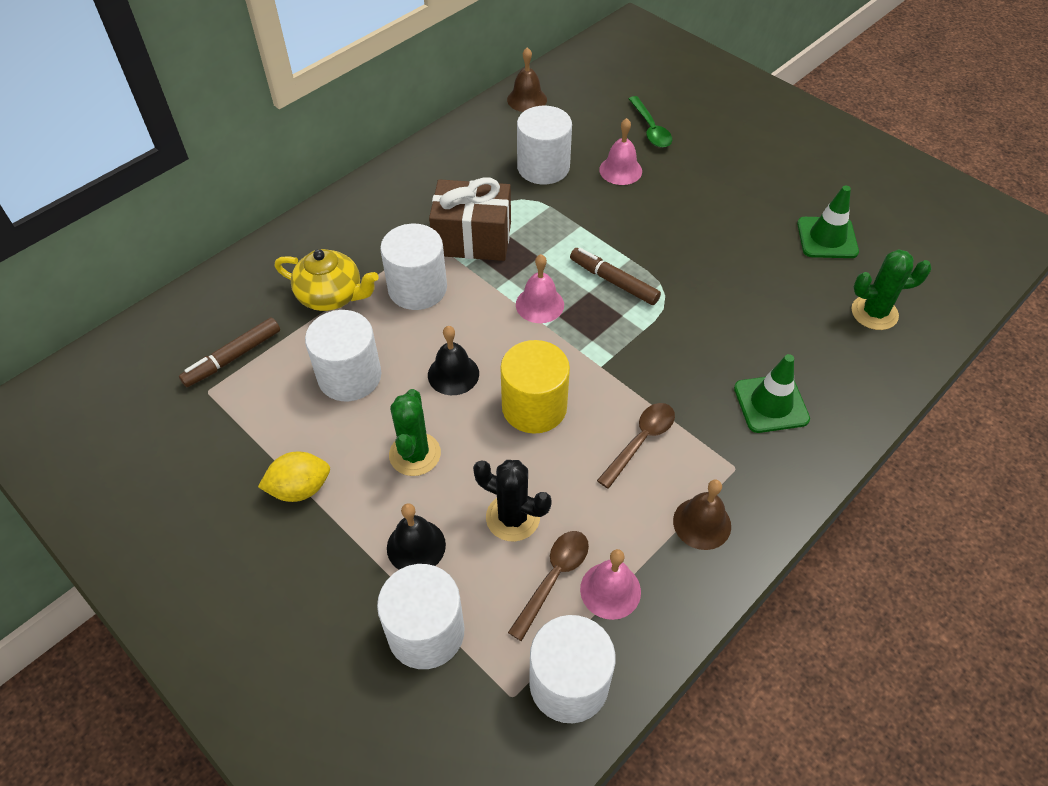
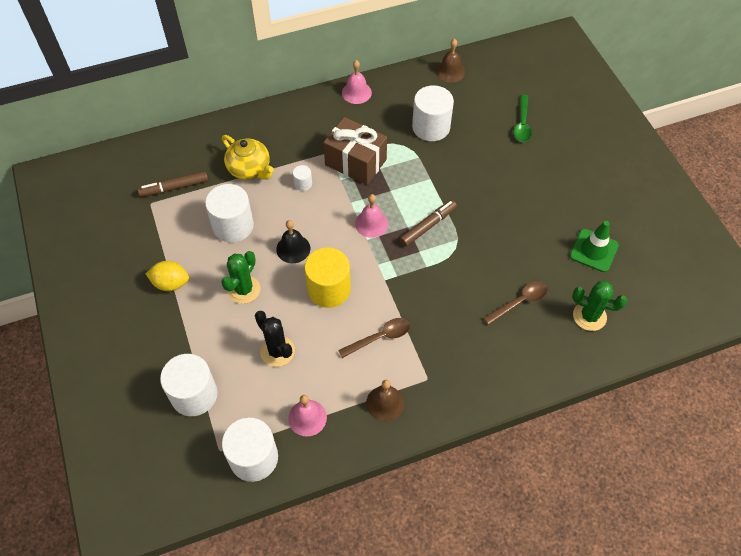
camera: 25 degrees right, 5 degrees up
(416, 546) = (215, 344): black bell -> none
(417, 288) = (303, 183): white cylinder -> white cylinder, size x0.45
(553, 578) = (279, 396): brown spoon -> brown spoon (519, 302)
(613, 281) = (428, 226): brown marker -> brown marker turned 75 degrees clockwise
(620, 170) = (482, 148): pink bell -> pink bell (356, 92)
(771, 404) = (477, 348): green traffic cone -> none

